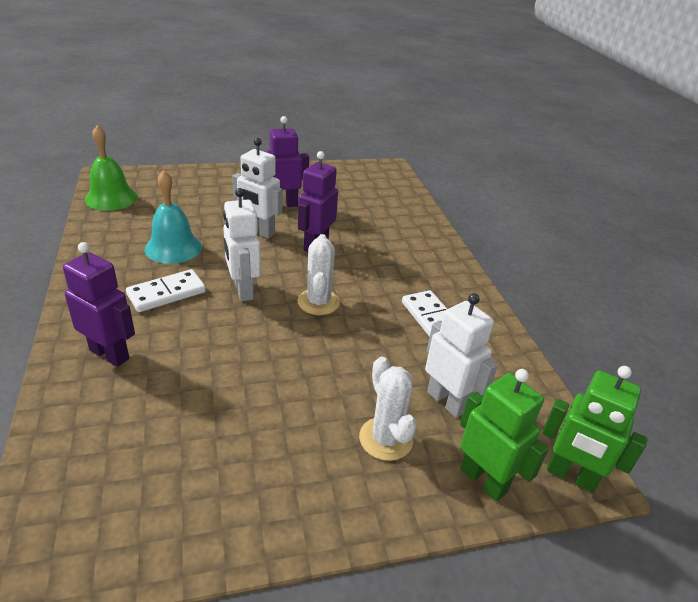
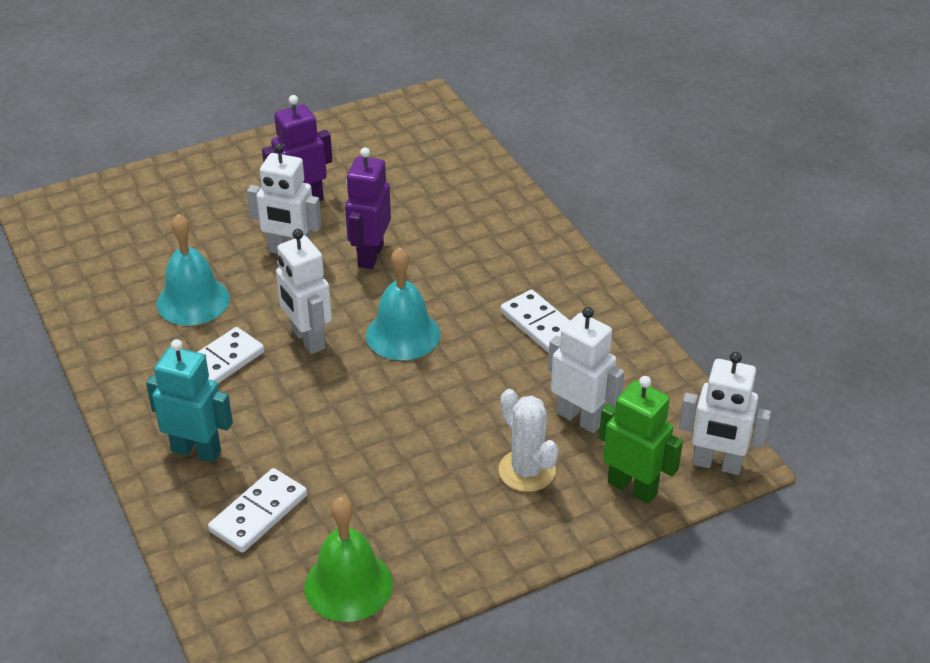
camera: 10 degrees left, 5 degrees up
(110, 354) = (196, 451): purple robot -> turquoise robot
(111, 198) = (68, 244): green bell -> green bell (348, 585)
(129, 420) = (259, 513): none -> white domino
(318, 302) = (403, 334): white cactus -> turquoise bell
(571, 476) = (716, 464): green robot -> white robot

